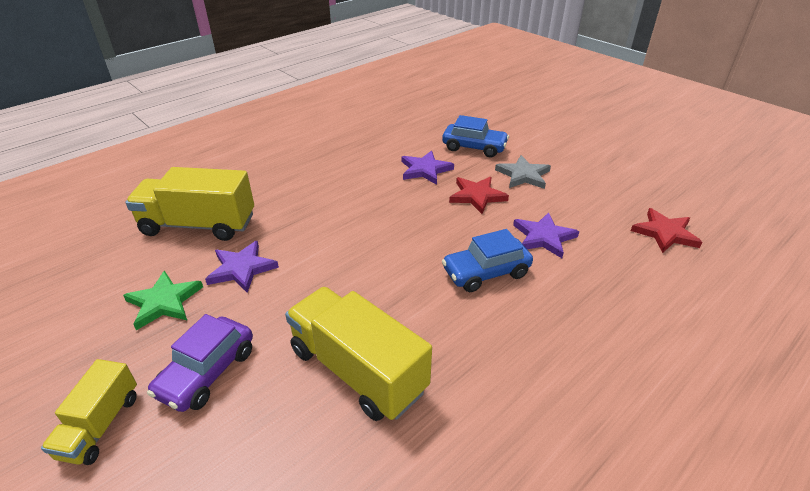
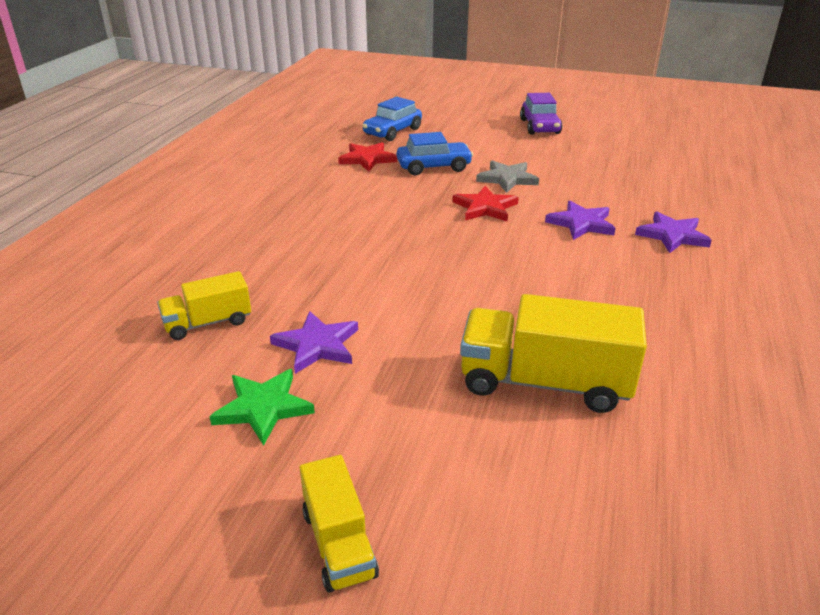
camera: 30 degrees left, 5 degrees down
(199, 225) = (208, 323): yellow truck -> yellow truck, size x0.57
(207, 372) = (398, 447): purple car -> purple car (539, 126)
(425, 170) = (408, 198): purple star -> purple star (672, 235)
(486, 272) = (565, 266): blue car -> blue car (392, 132)
(665, 233) = (670, 192): red star -> red star (367, 159)

